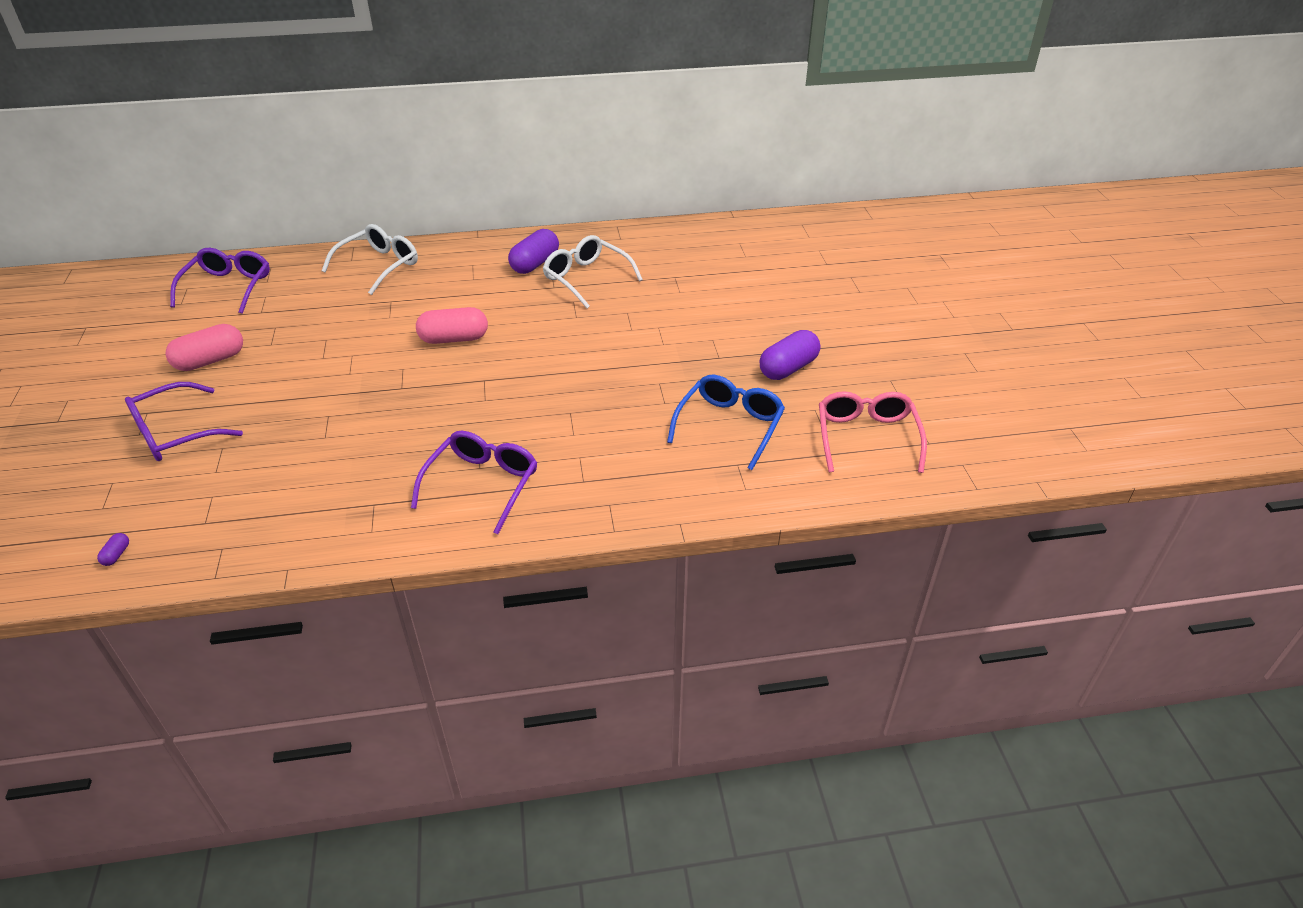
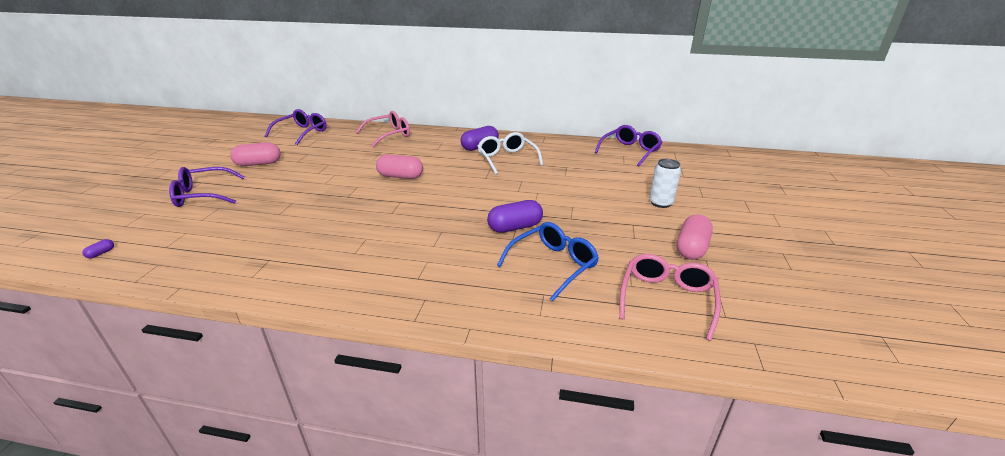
camera: 20 degrees right, 10 degrees down
(379, 266) = (389, 135): white glasses -> pink glasses
(482, 484) = (347, 264): purple glasses -> purple glasses (630, 151)
(788, 368) = (621, 235): purple capsule -> purple capsule (515, 227)
(814, 311) = (660, 203): none -> white can
(870, 368) = (691, 248): none -> pink capsule

